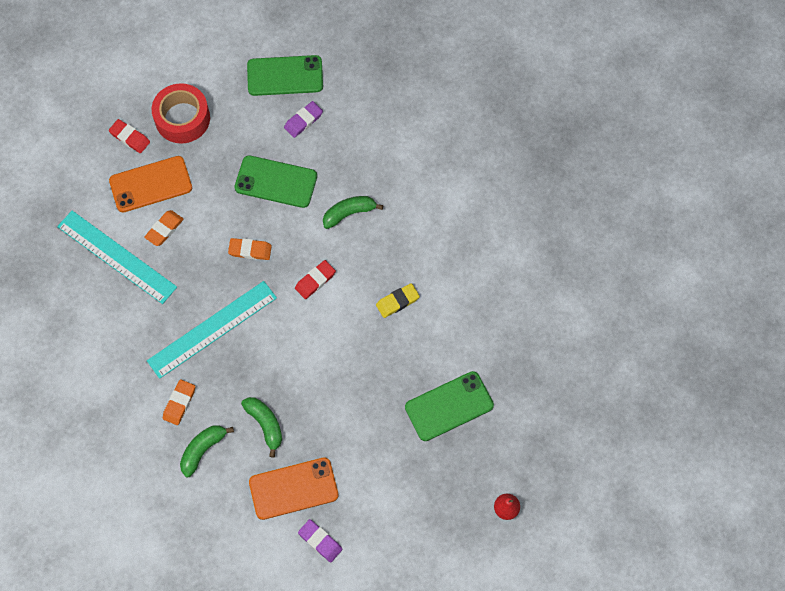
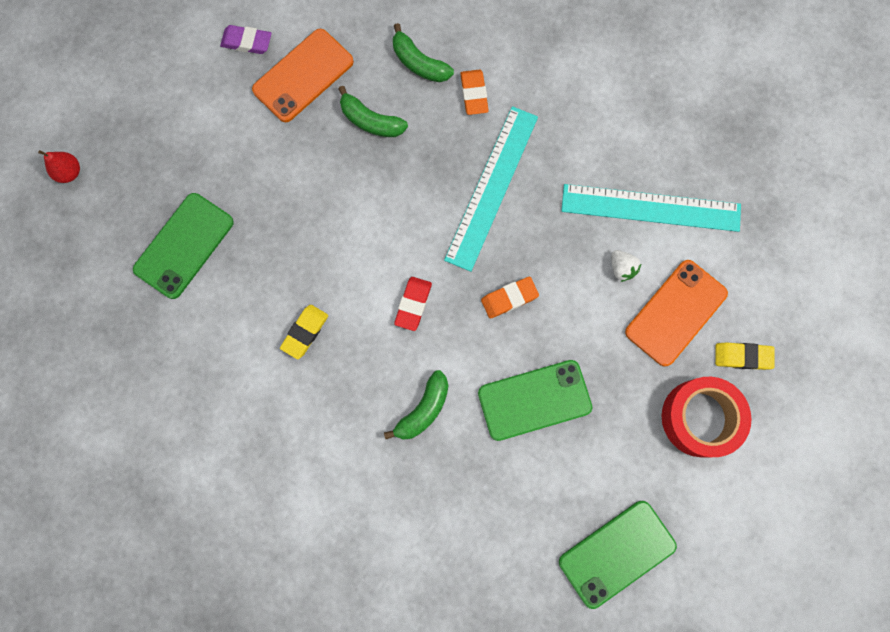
camera: 150 degrees right, 10 degrees up
(130, 138) = (742, 356): red eraser -> yellow eraser
(164, 229) = (621, 268): orange eraser -> white strawberry
(203, 450) = (419, 63): green banana -> green banana turned 120 degrees clockwise
(303, 121) = (553, 502): purple eraser -> none

